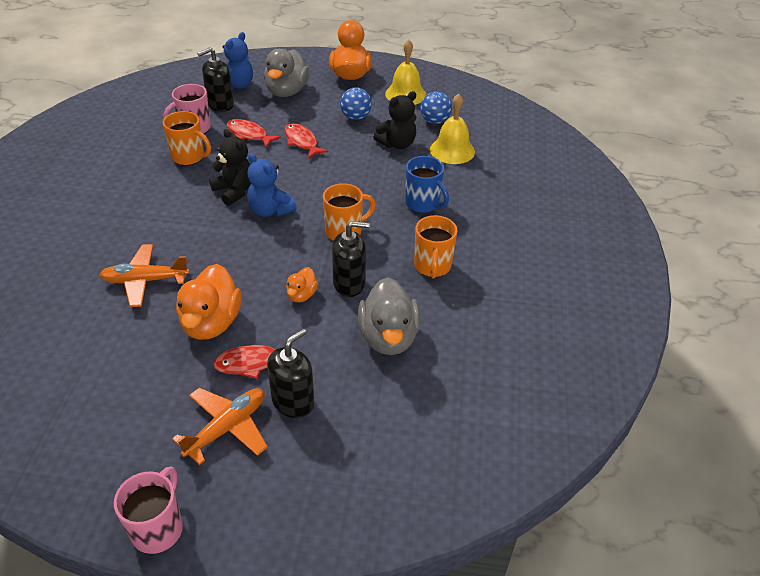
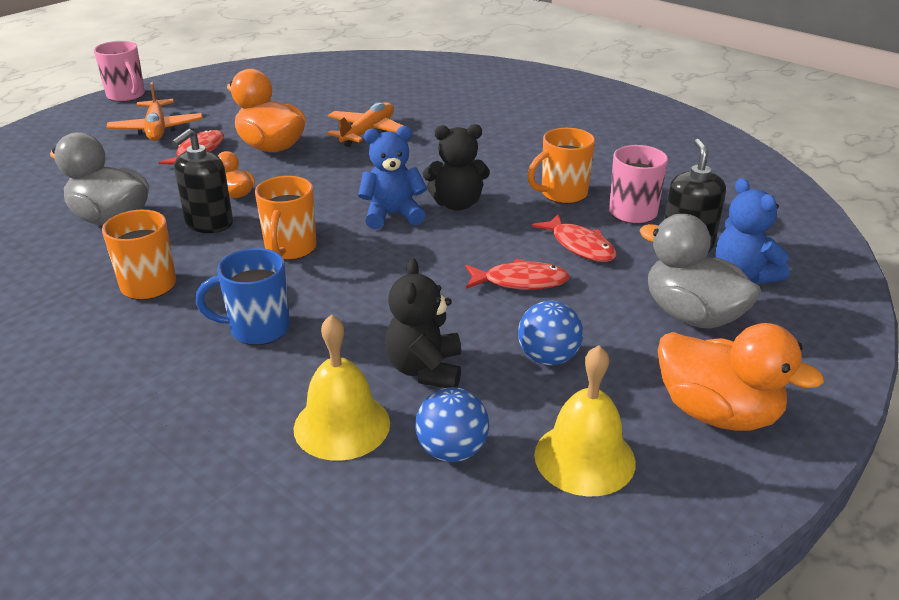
camera: 125 degrees right, 10 degrees down
(249, 134) = (580, 246): red fish -> red fish turned 75 degrees clockwise
(293, 401) = (131, 157): black soap dispenser -> none

